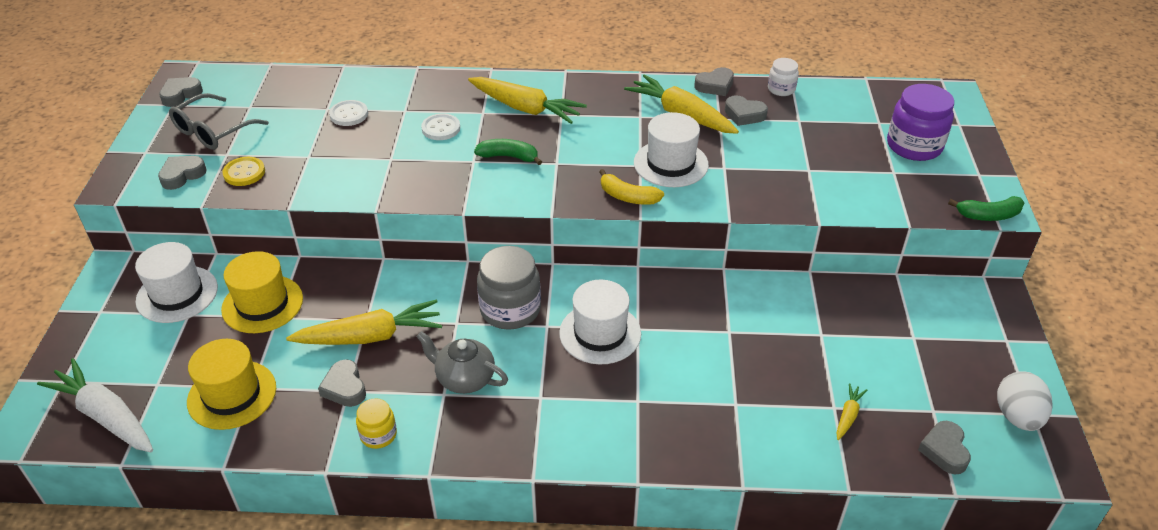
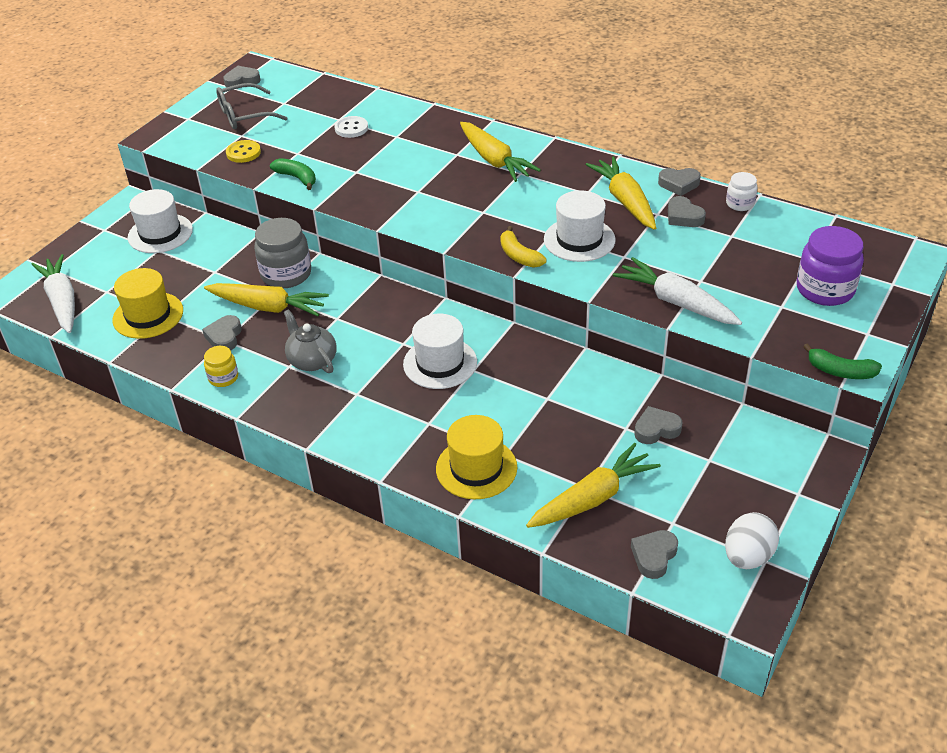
camera: 30 degrees right, 0 degrees up
(182, 175) = (200, 142): grey heart -> grey heart (656, 429)
(262, 304) = (211, 259): yellow hat -> yellow hat (476, 468)
(441, 128) = (413, 158): white button -> none
(509, 157) = (448, 196): green banana -> green banana (297, 178)
(510, 310) = (384, 322): grey jar -> grey jar (286, 274)
(806, 197) = (676, 302): none -> white carrot
(848, 415) = (592, 498): yellow carrot -> yellow carrot, size x2.20

